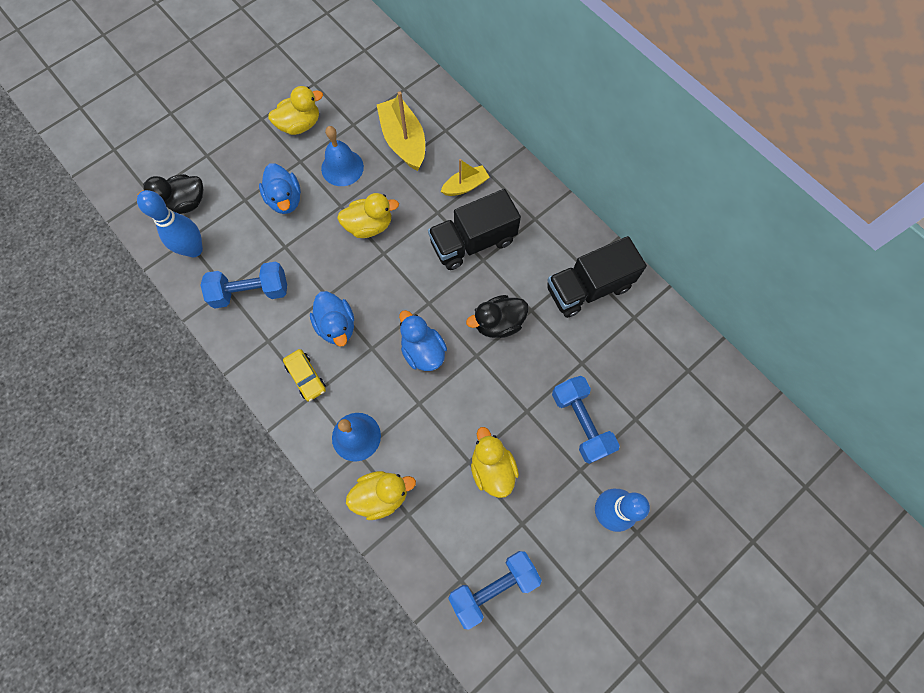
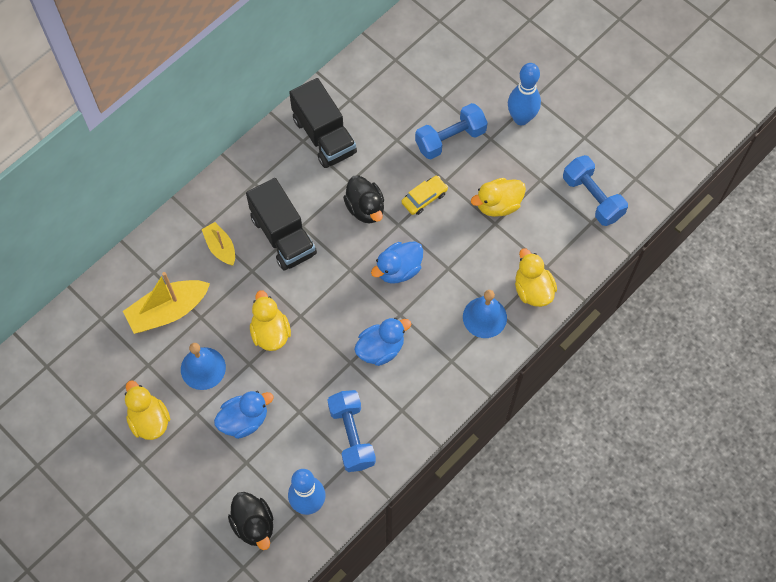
camera: 95 degrees left, 5 degrees down
(306, 377) = (434, 369): yellow car -> yellow car (424, 198)

